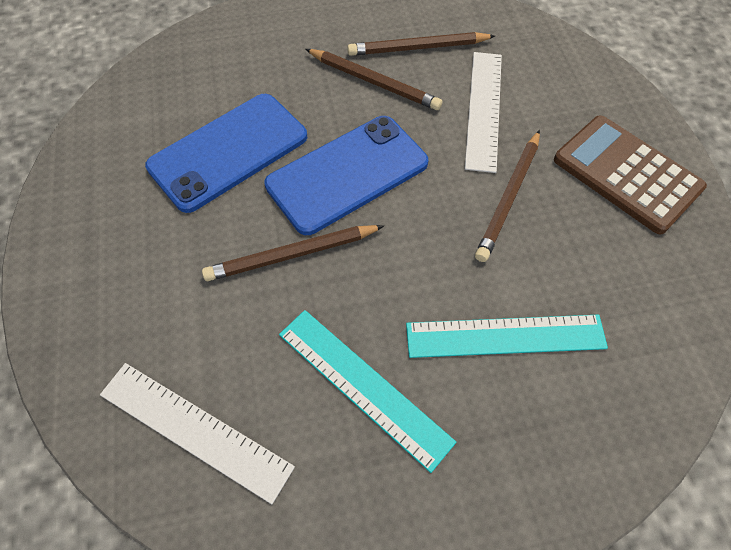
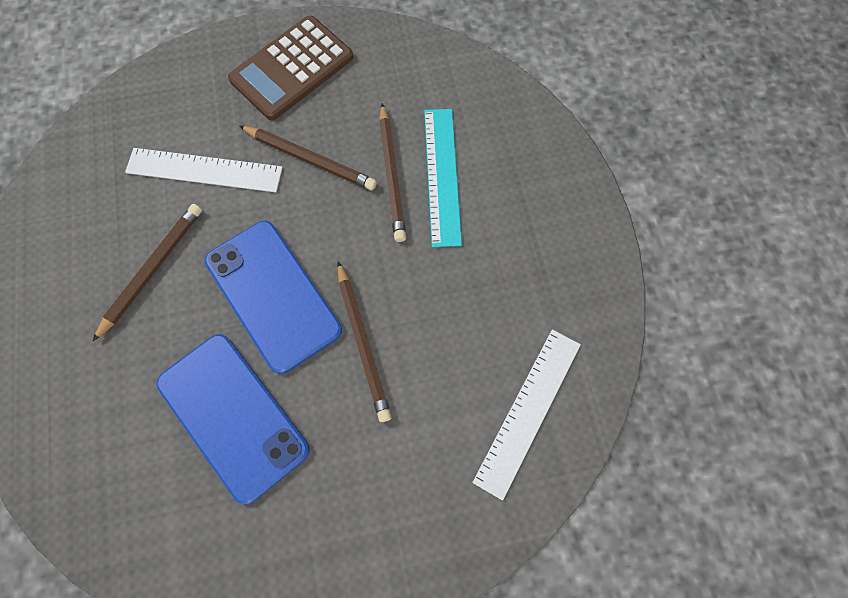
camera: 90 degrees left, 10 degrees up
(363, 386) = (486, 280): turquoise ruler -> none
(418, 48) = (108, 225): brown pencil -> brown pencil (392, 175)

